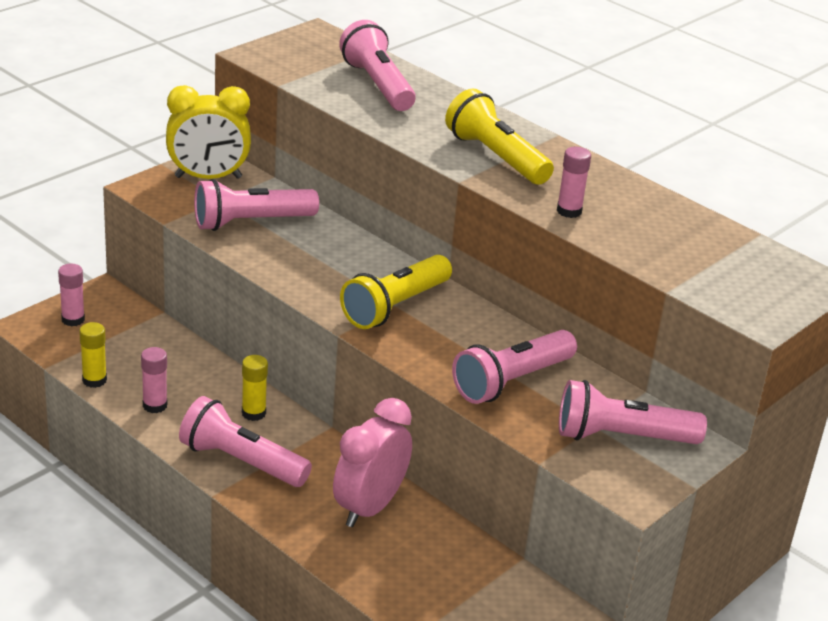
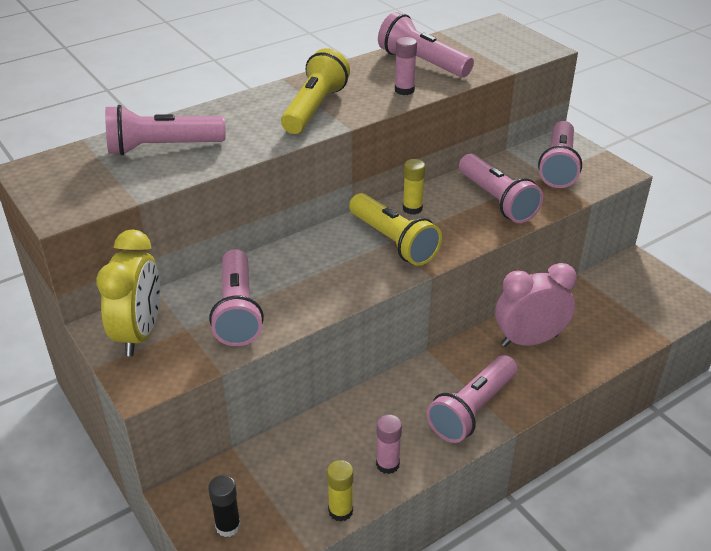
camera: 75 degrees left, 5 degrees up
(73, 319) = (228, 526): pink glue stick -> black glue stick
(253, 413) = (405, 395): yellow glue stick -> yellow glue stick (412, 208)
(369, 507) = (529, 340): pink clock -> pink clock turned 120 degrees clockwise
(495, 157) = (314, 108): yellow flashlight -> yellow flashlight turned 135 degrees clockwise
(652, 222) = (422, 63): none -> pink flashlight

